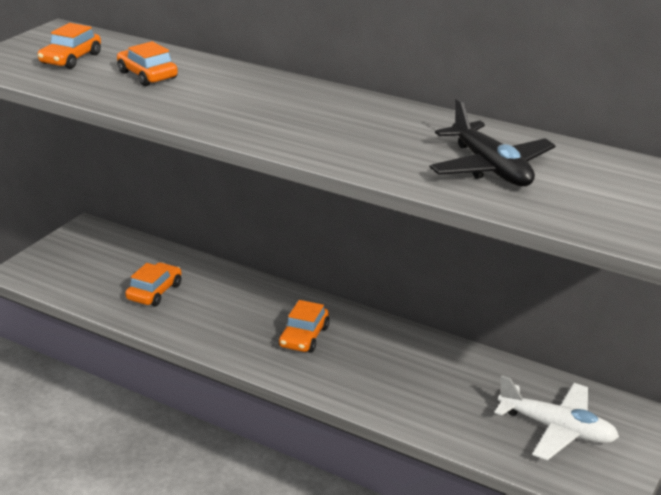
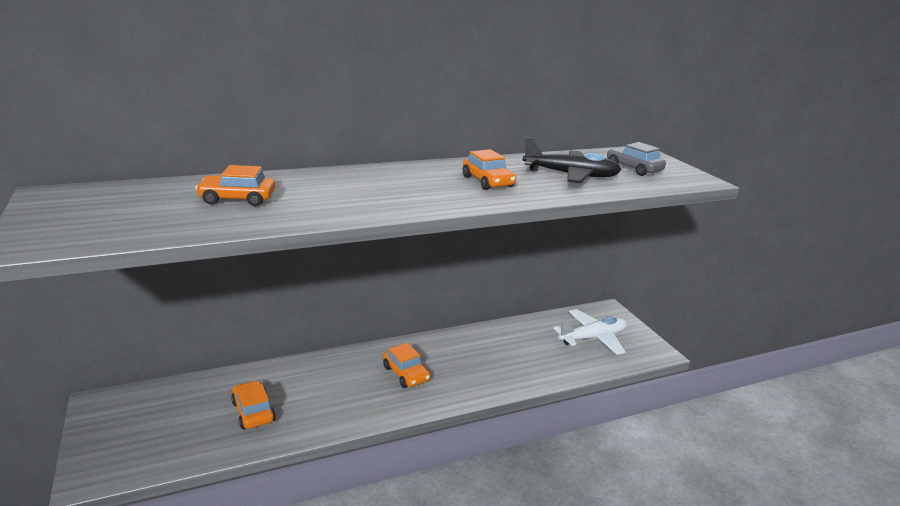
camera: 55 degrees left, 5 degrees down
(71, 59) = (128, 210): orange car -> orange car (487, 181)
(603, 193) = (633, 168): none -> grey car

